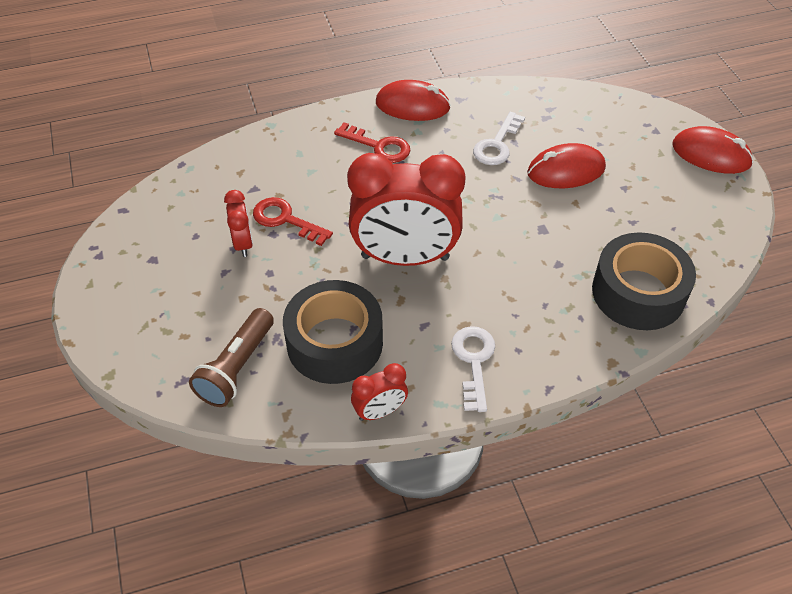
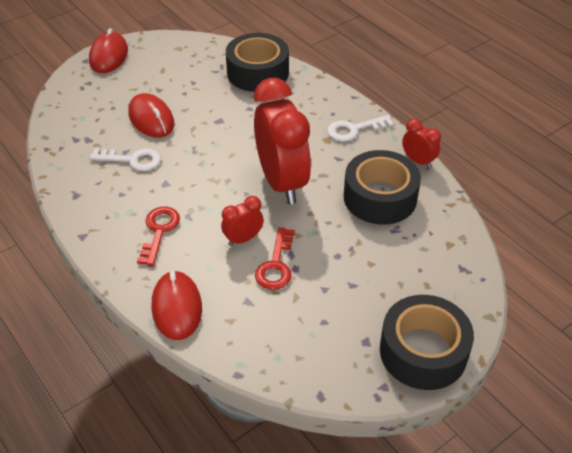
camera: 110 degrees left, 5 degrees down
(111, 298) = (423, 351): none -> black tape
(237, 368) = (434, 242): brown flashlight -> none
(243, 243) = (316, 283): red clock -> red clock (243, 239)
(412, 105) = (94, 223): red mouse -> red mouse (177, 307)

